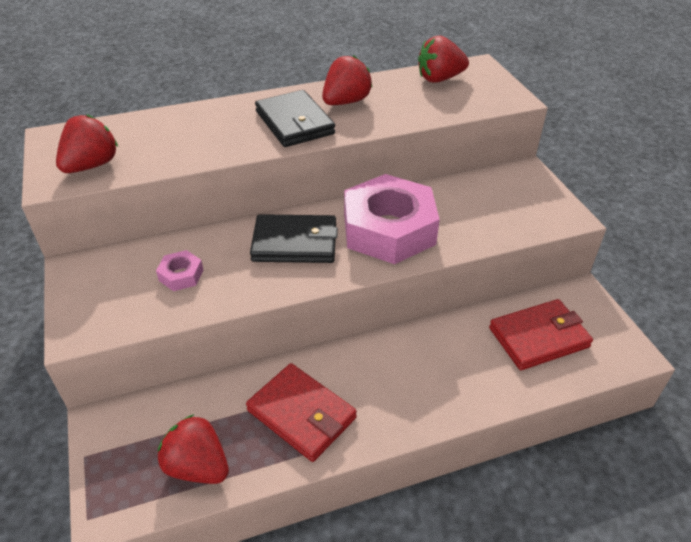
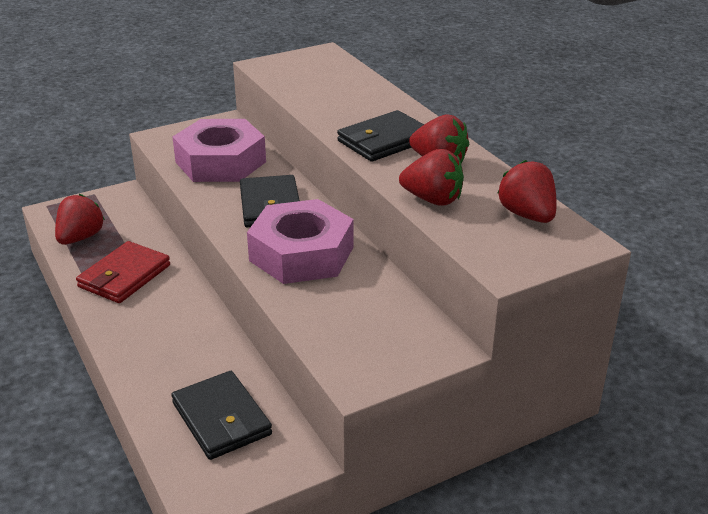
camera: 80 degrees right, 10 degrees down
(91, 165) = (287, 72): red strawberry -> red strawberry (432, 199)
(181, 275) = (221, 162): pink nut -> pink nut, size x2.43
(539, 337) = (221, 419): red wallet -> black wallet

